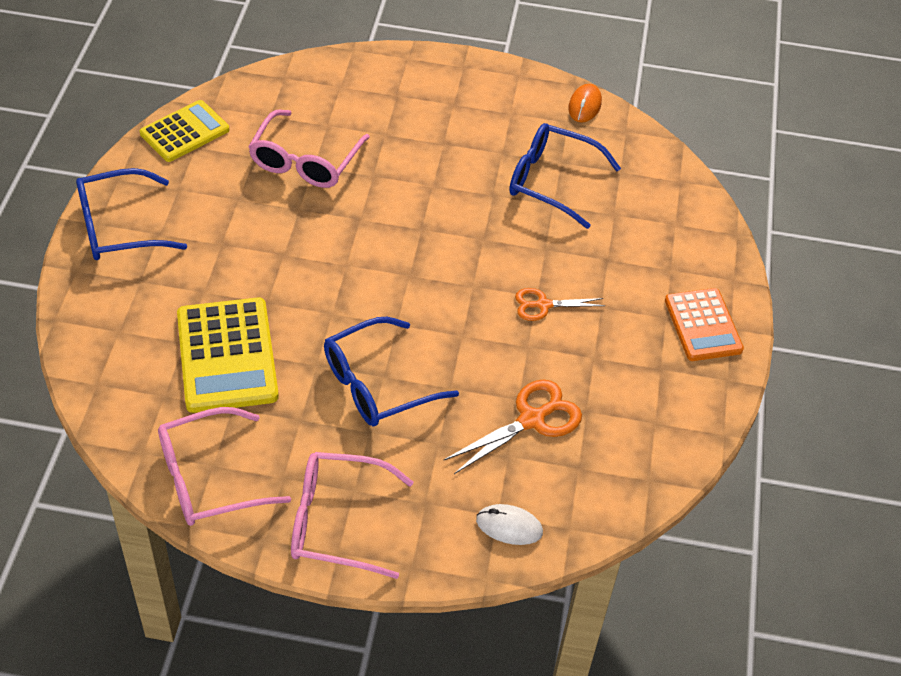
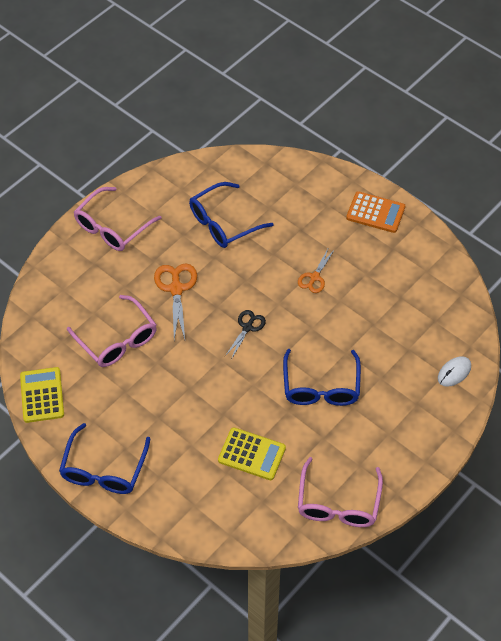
camera: 55 degrees left, 5 degrees up
(227, 356) = (252, 454): yellow calculator -> yellow calculator, size x0.67
(337, 521) = (405, 452): pink glasses -> pink glasses (112, 227)
(413, 271) = (247, 327): none -> black scissors
(532, 420) = (391, 325): orange scissors -> orange scissors (176, 289)
(584, 105) = (173, 173): orange mouse -> none

